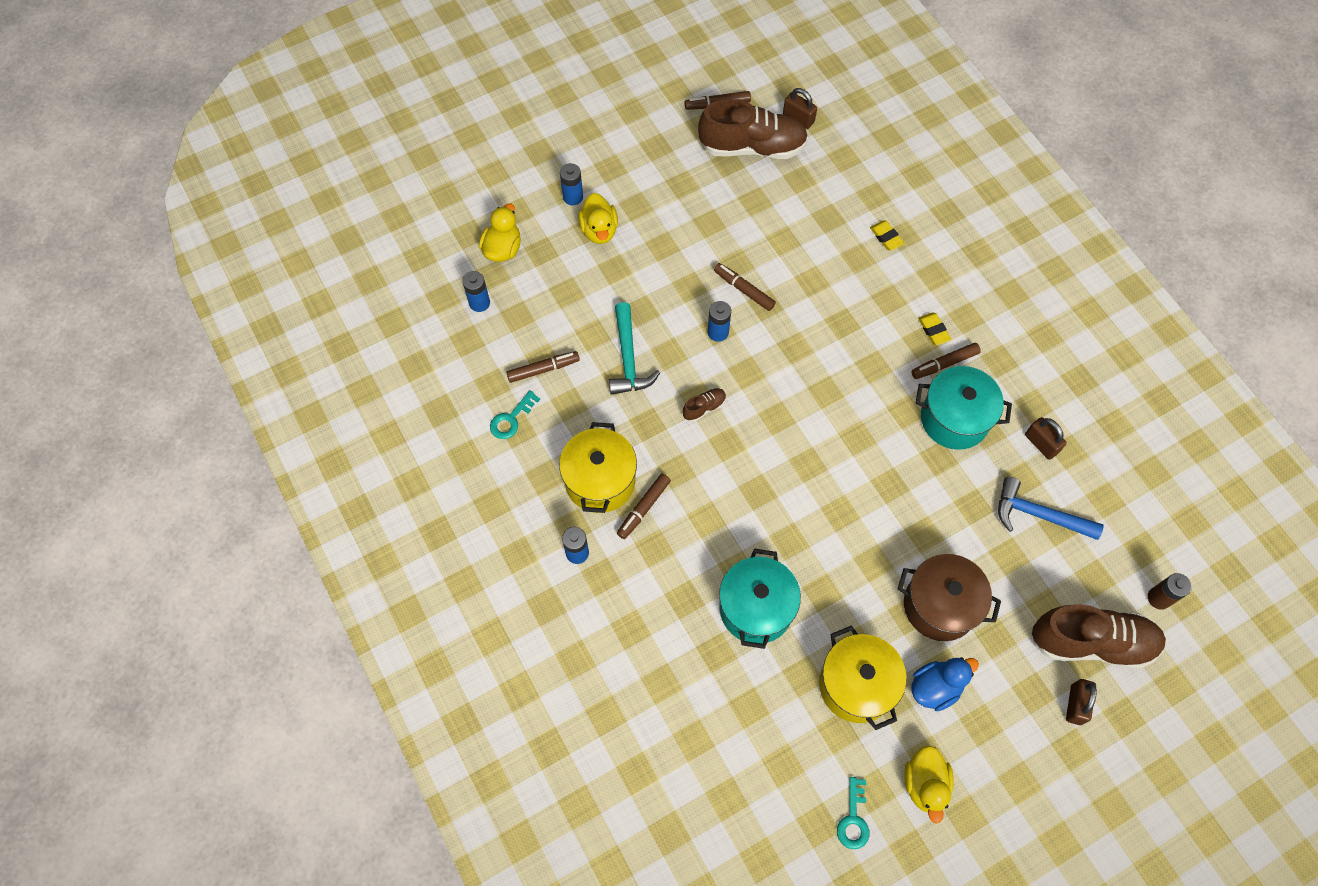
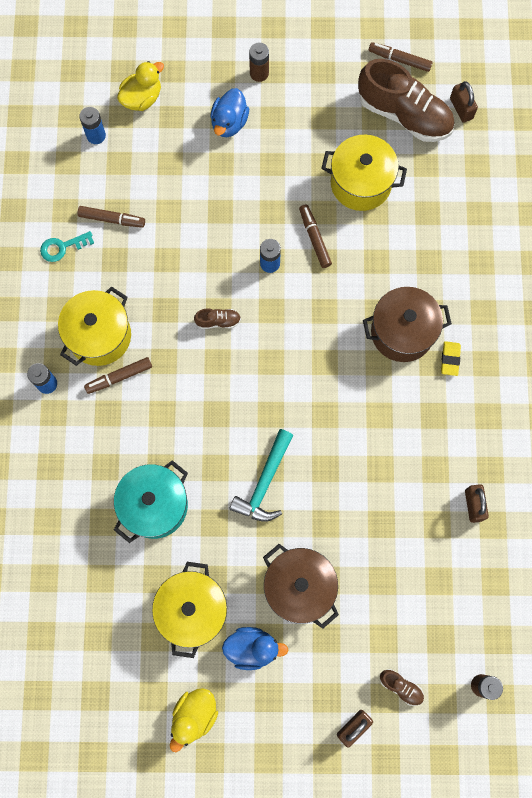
camera: 30 degrees right, 10 degrees up
(573, 197) = (226, 82): blue battery -> none
(599, 175) = (259, 73): none -> brown battery
(599, 230) = (229, 123): yellow duck -> blue duck
(628, 358) = (184, 246): turquoise hammer -> turquoise hammer (264, 482)
(753, 222) = (361, 183): none -> yellow pot
(853, 819) = (124, 707): turquoise key -> none
(876, 329) = (402, 332): none -> brown pot
(886, 237) = (465, 256): yellow eraser -> none
(944, 364) = (439, 393): brown marker -> none
(954, 419) = (415, 444): turquoise pot -> none
(1038, 515) = (430, 561): blue hammer -> none
(1091, 642) = (401, 687): brown shoe -> brown shoe, size x0.42

